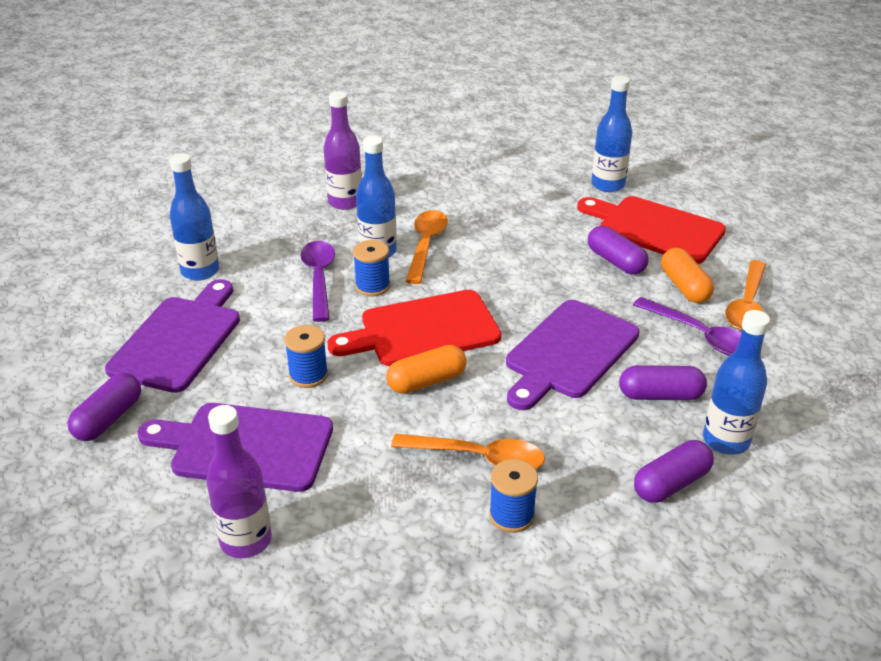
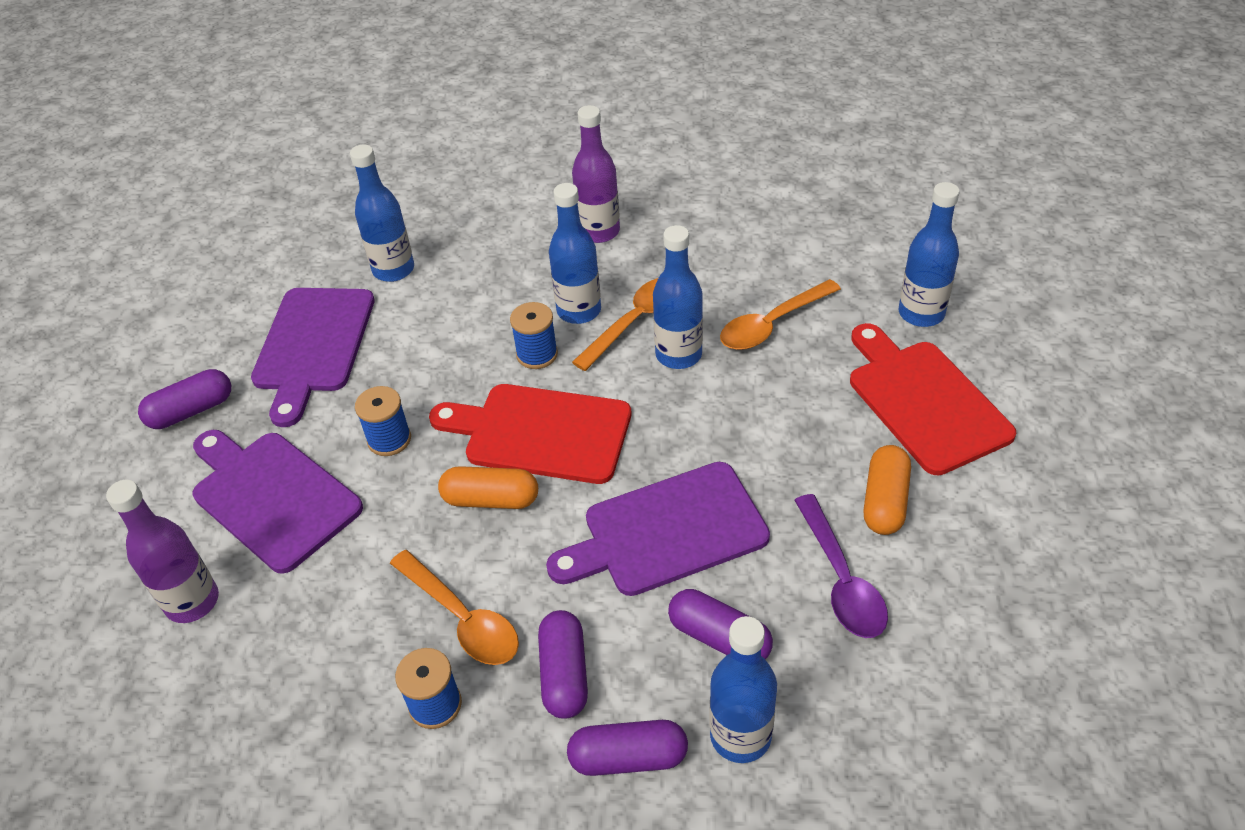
camera: 35 degrees right, 10 degrees up
(179, 339) = (313, 345): purple cutting board -> purple cutting board turned 135 degrees clockwise
(319, 278) = (493, 323): purple spoon -> none
(475, 254) = (678, 355): none -> blue bottle
(615, 261) = (831, 429): purple capsule -> purple capsule (564, 674)
(747, 305) = (942, 562): orange spoon -> orange spoon (772, 324)

